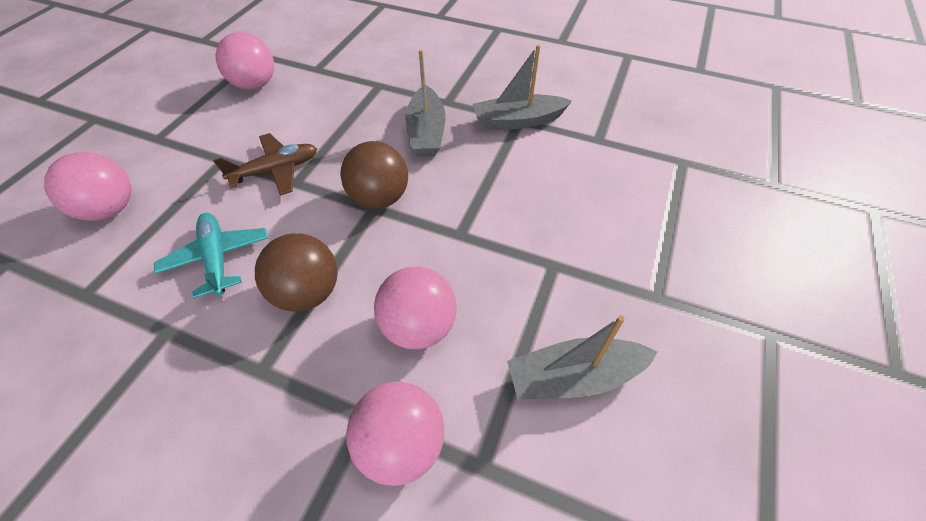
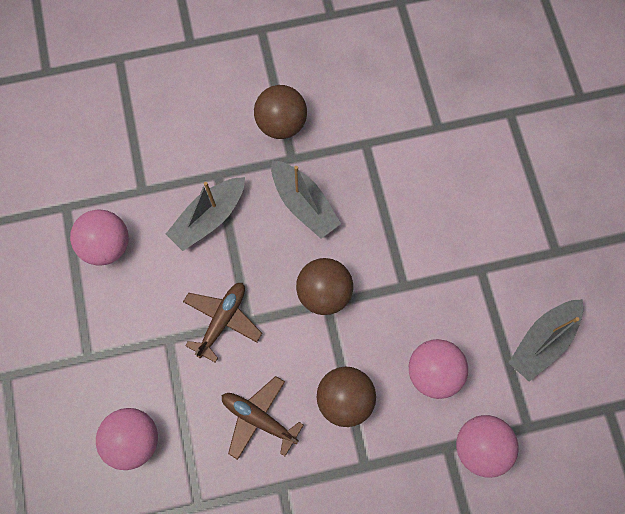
camera: 35 degrees left, 20 degrees up
(217, 258) = (259, 418): turquoise plane -> brown plane
(459, 79) = (281, 124): none -> brown ball
(518, 121) = (365, 145): grey boat -> grey boat (209, 218)

